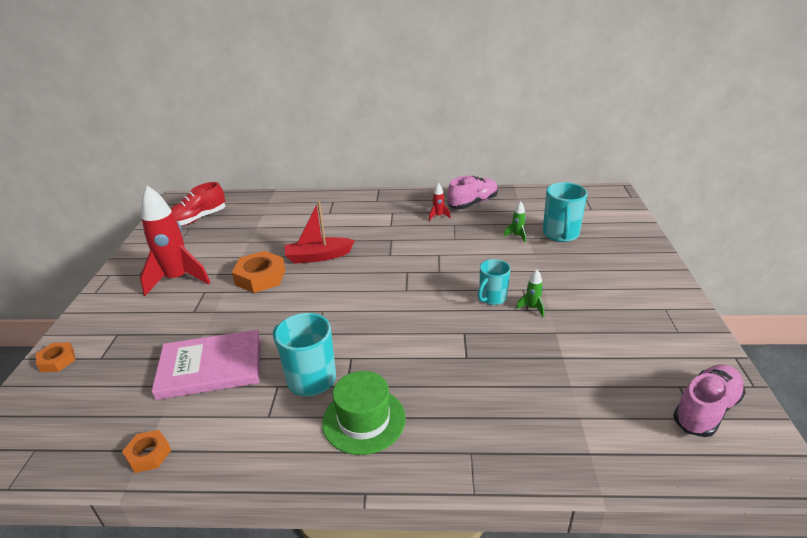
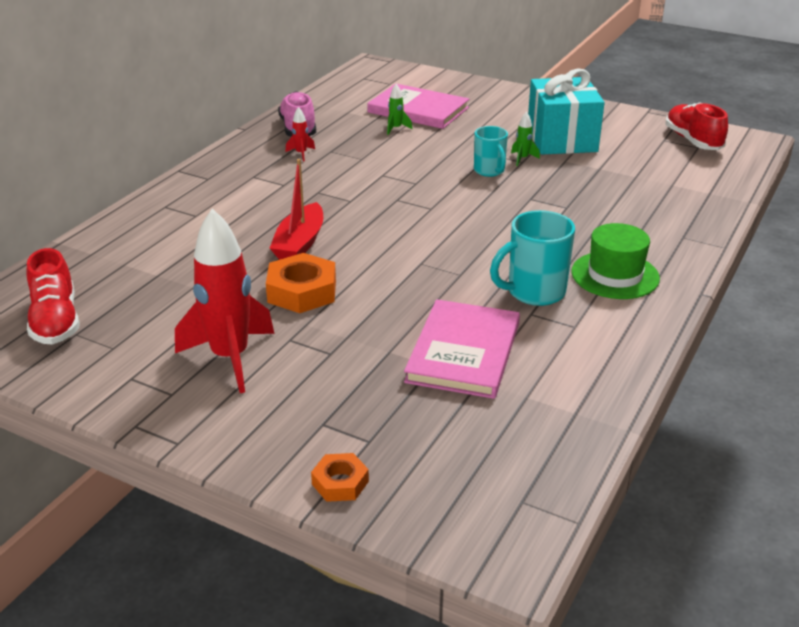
camera: 65 degrees left, 0 degrees up
(149, 454) = (585, 409): orange nut -> none
(560, 234) = (418, 110): turquoise mug -> pink book
(596, 318) = (562, 139): none -> turquoise gift
(705, 410) = (693, 141): pink shoe -> red shoe

